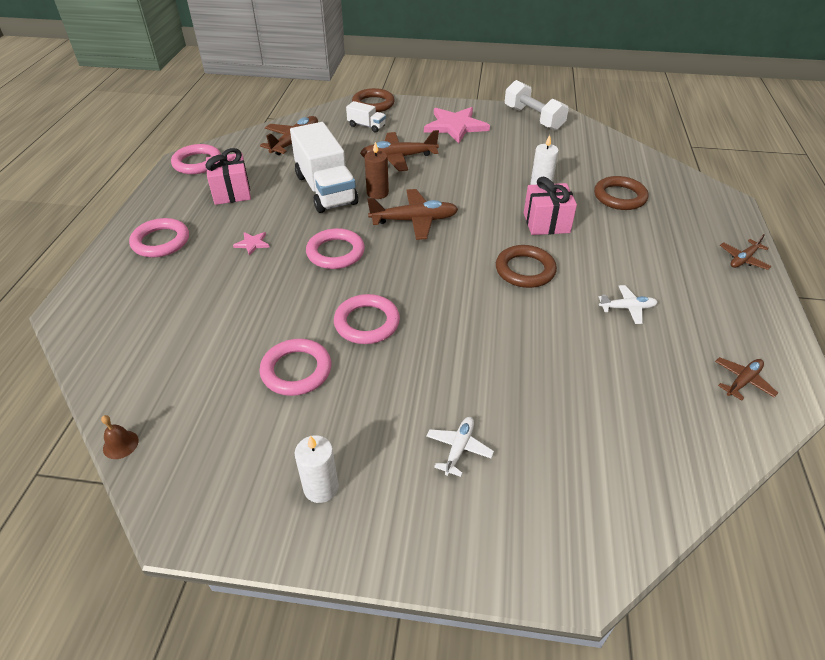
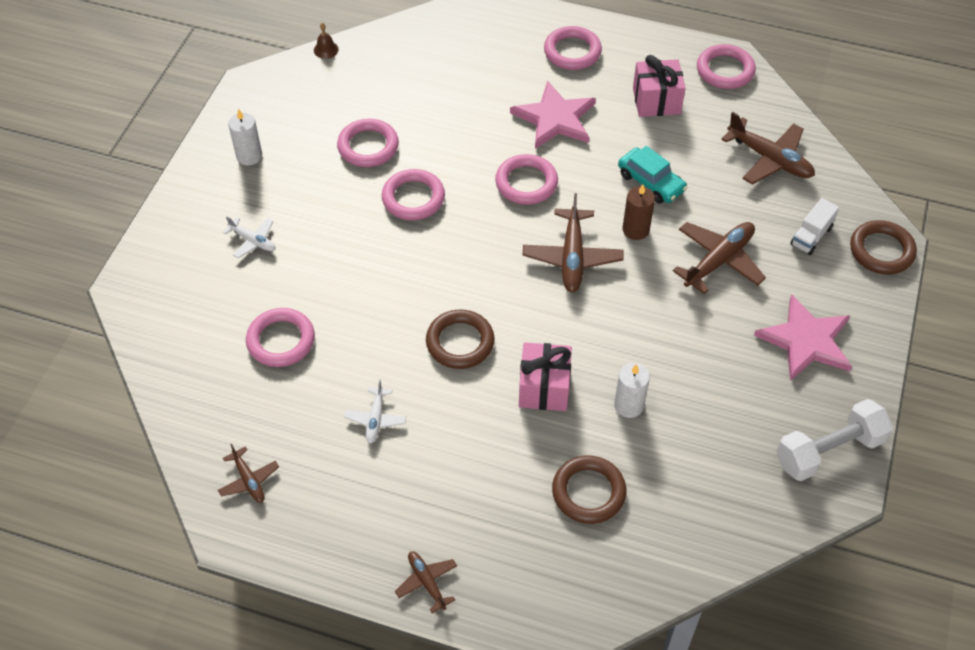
camera: 100 degrees right, 10 degrees up
(252, 244) = (555, 118): pink star -> pink star, size x2.32
(326, 189) = (651, 182): white truck -> turquoise car
(398, 158) = (719, 260): brown plane -> brown plane turned 45 degrees clockwise
(580, 392) = (281, 340): none -> pink ring

